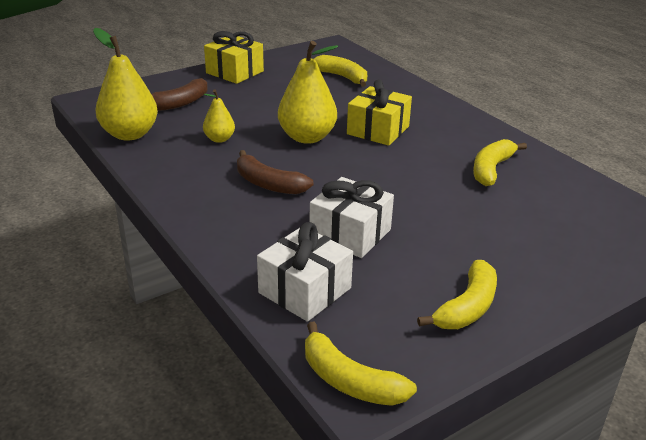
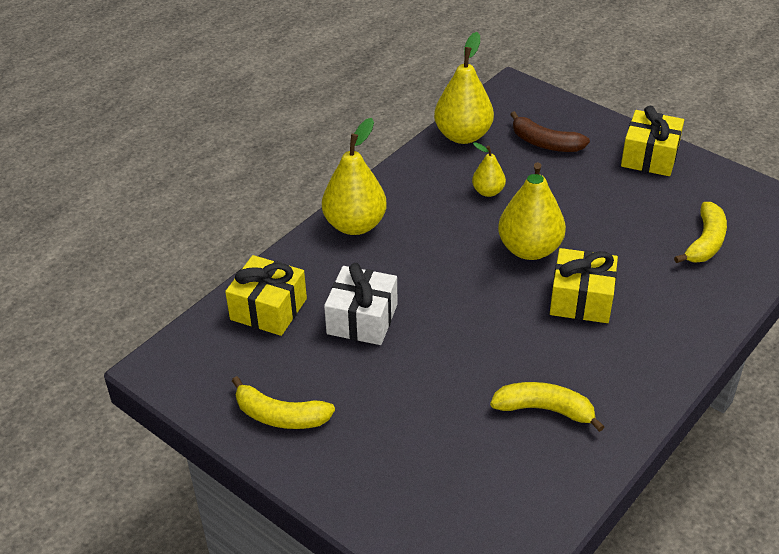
camera: 75 degrees right, 10 degrees up
(210, 213) = (355, 225): none -> yellow pear
(268, 184) = (421, 246): brown banana -> none
(305, 290) = (268, 309): white gift -> yellow gift
(349, 381) = (171, 357): yellow banana -> none

